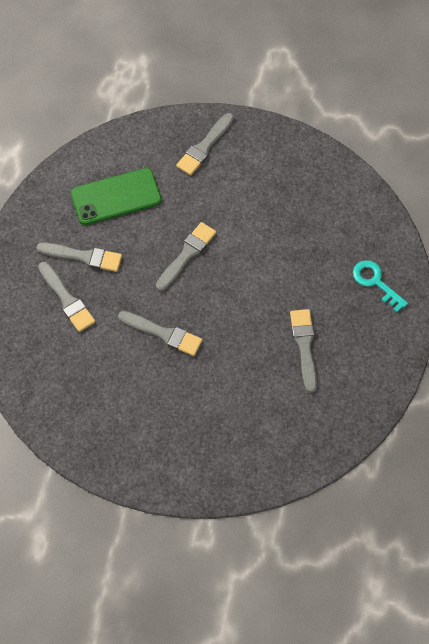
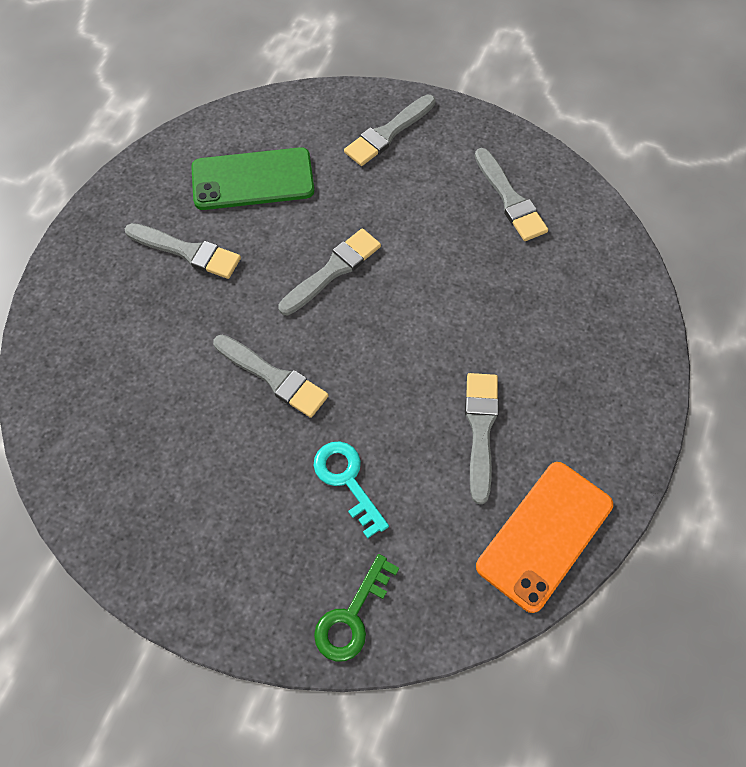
camera: 10 degrees right, 0 degrees up
(67, 299) = (148, 306): grey brush -> grey brush (510, 199)
(245, 471) = (352, 616): none -> green key
(354, 404) = (544, 535): none -> orange phone
(375, 282) = (602, 351): turquoise key -> turquoise key (347, 480)

